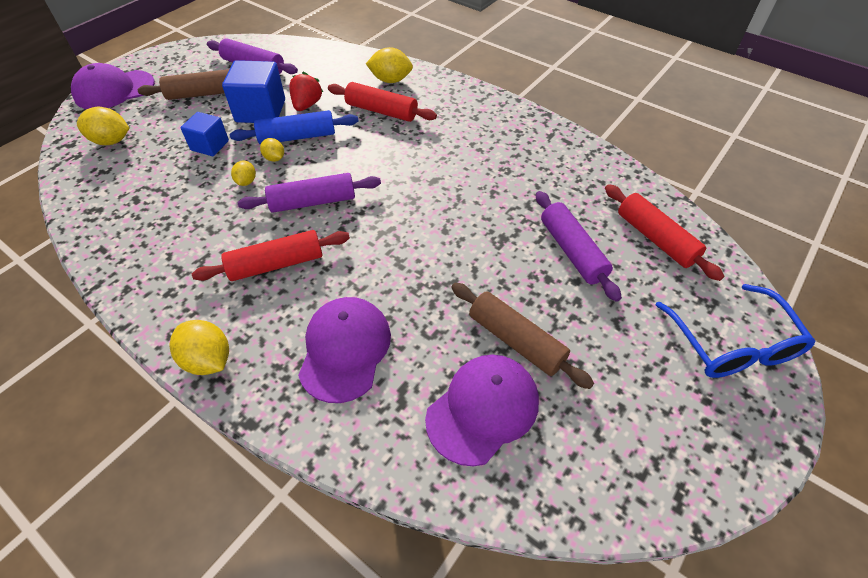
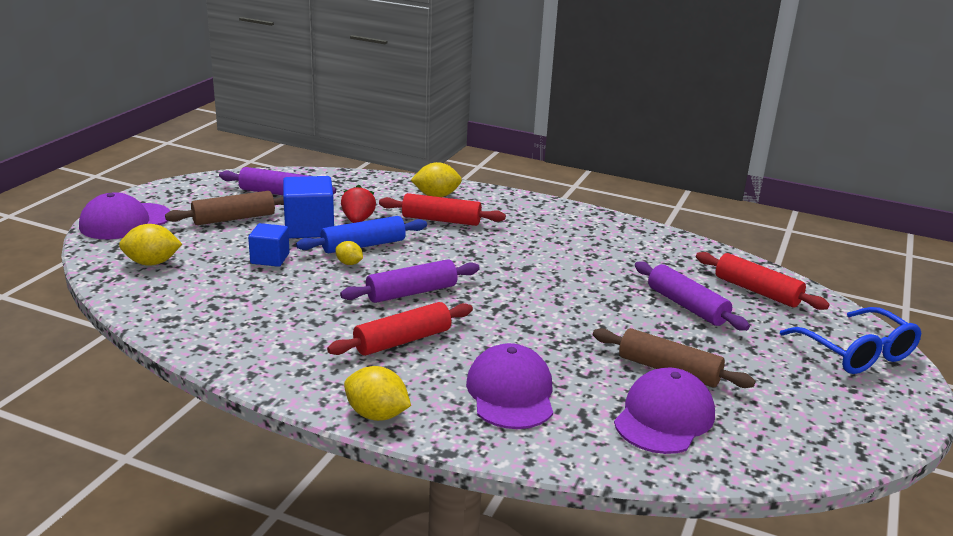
camera: 15 degrees left, 25 degrees down
(246, 182) = (330, 283): yellow lemon -> none

